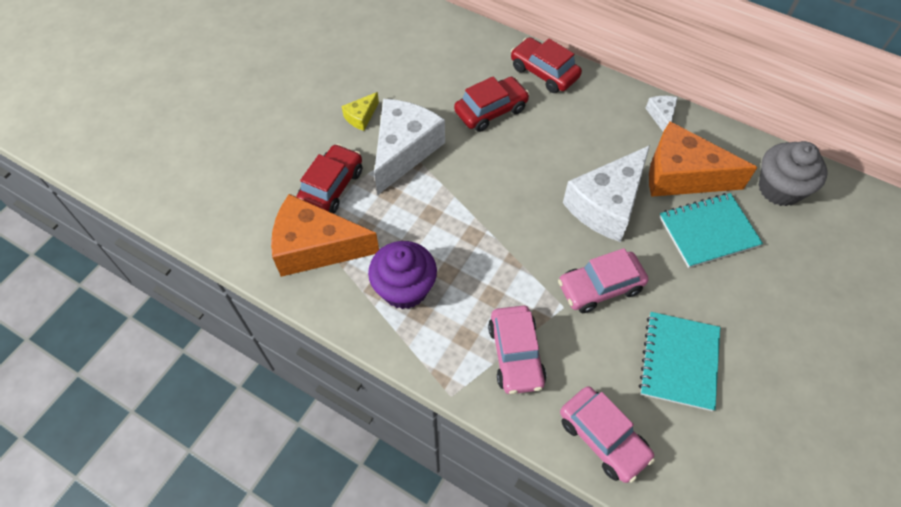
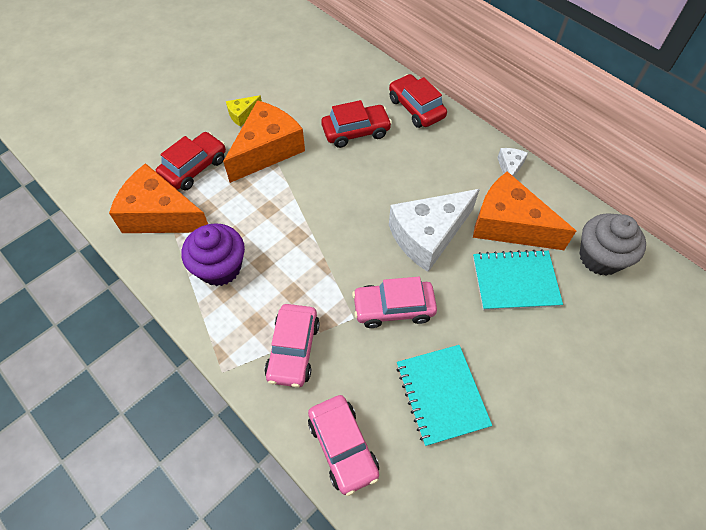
camera: 15 degrees right, 0 degrees up
(404, 150) = (267, 150): white cheese -> orange cheese
(679, 361) = (441, 395): turquoise notebook -> turquoise notebook turned 45 degrees counterclockwise

